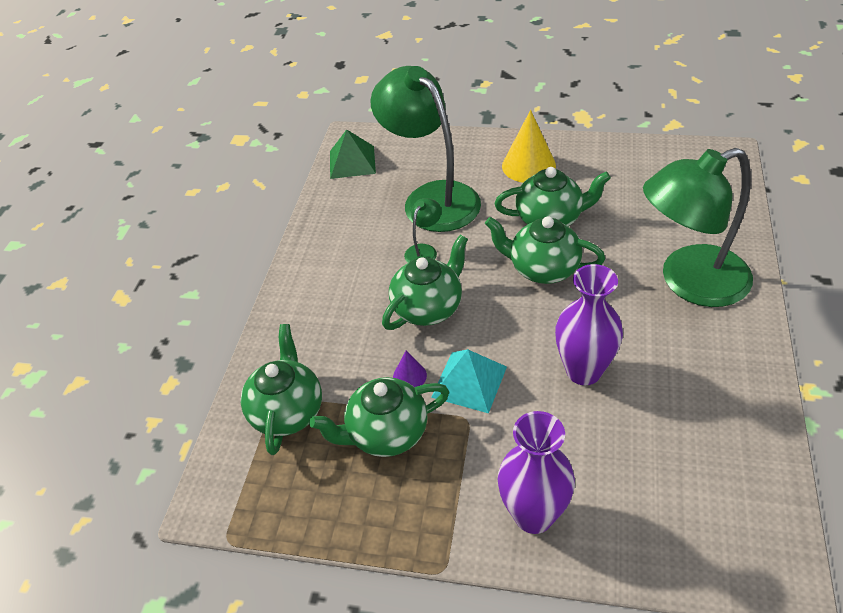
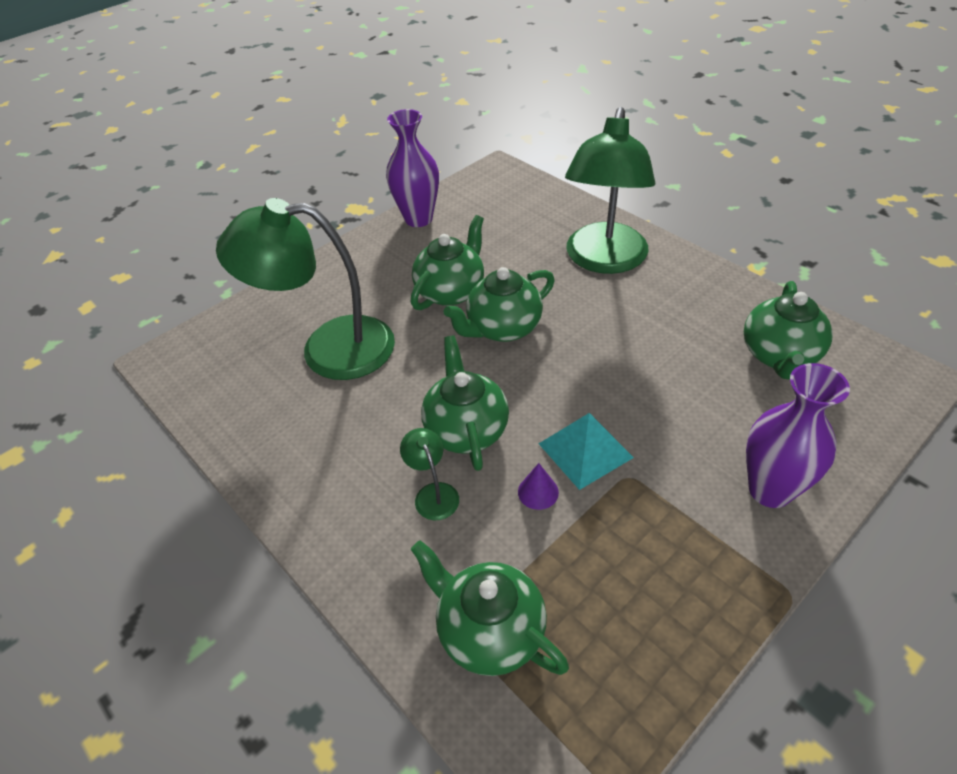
camera: 55 degrees left, 0 degrees up
(352, 162) = (197, 378): green pyramid -> none
(386, 433) = (595, 552): green teapot -> green teapot (779, 355)
(424, 250) = (390, 392): green lamp -> green lamp (433, 493)
(528, 165) = (372, 267): yellow cone -> none
(583, 371) = (640, 369): purple vase -> purple vase (418, 219)

